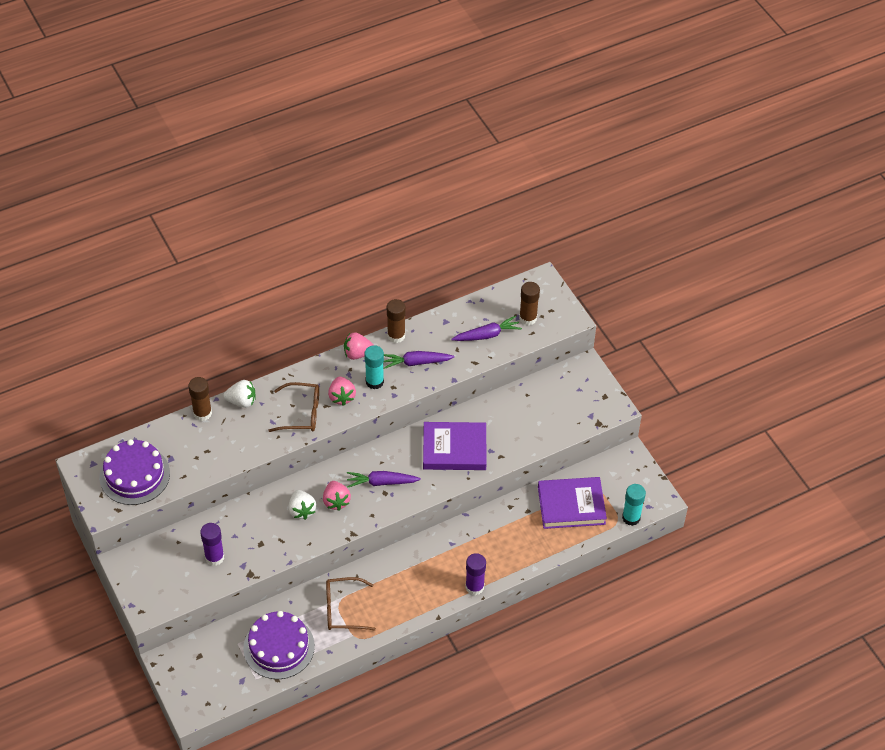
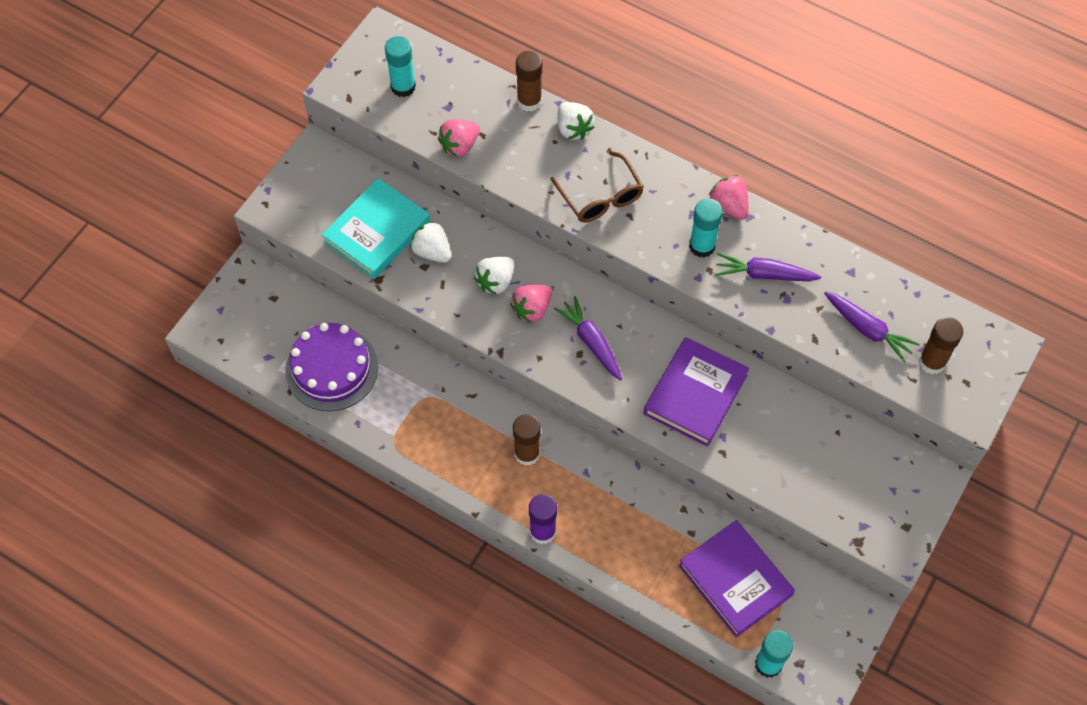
camera: 60 degrees right, 10 degrees up
(134, 475) = (403, 87): purple cake -> turquoise glue stick
(214, 557) = (377, 232): purple glue stick -> turquoise book
(253, 534) = (432, 251): none -> white strawberry
(341, 397) = (654, 224): pink strawberry -> pink strawberry (459, 146)
(343, 609) = (420, 406): brown glasses -> none
(396, 336) = (787, 231): brown glue stick -> brown glue stick (527, 453)
(416, 362) = (764, 274): purple carrot -> purple carrot turned 45 degrees counterclockwise
(454, 449) = (695, 394): purple book -> purple book turned 60 degrees clockwise

